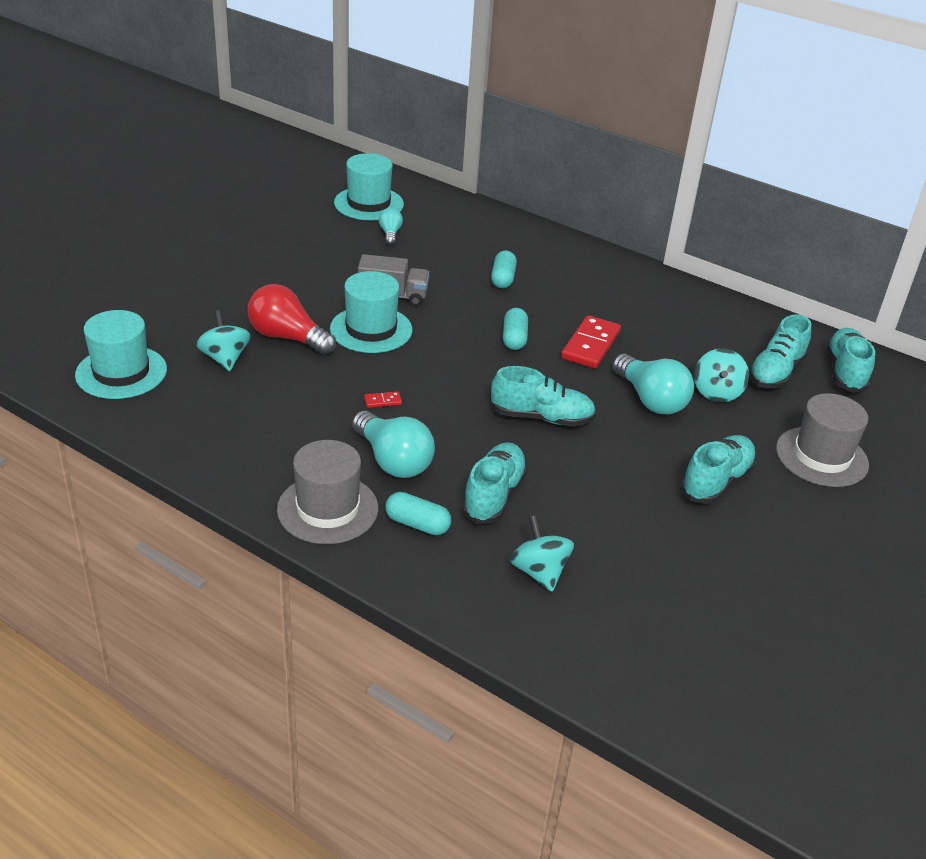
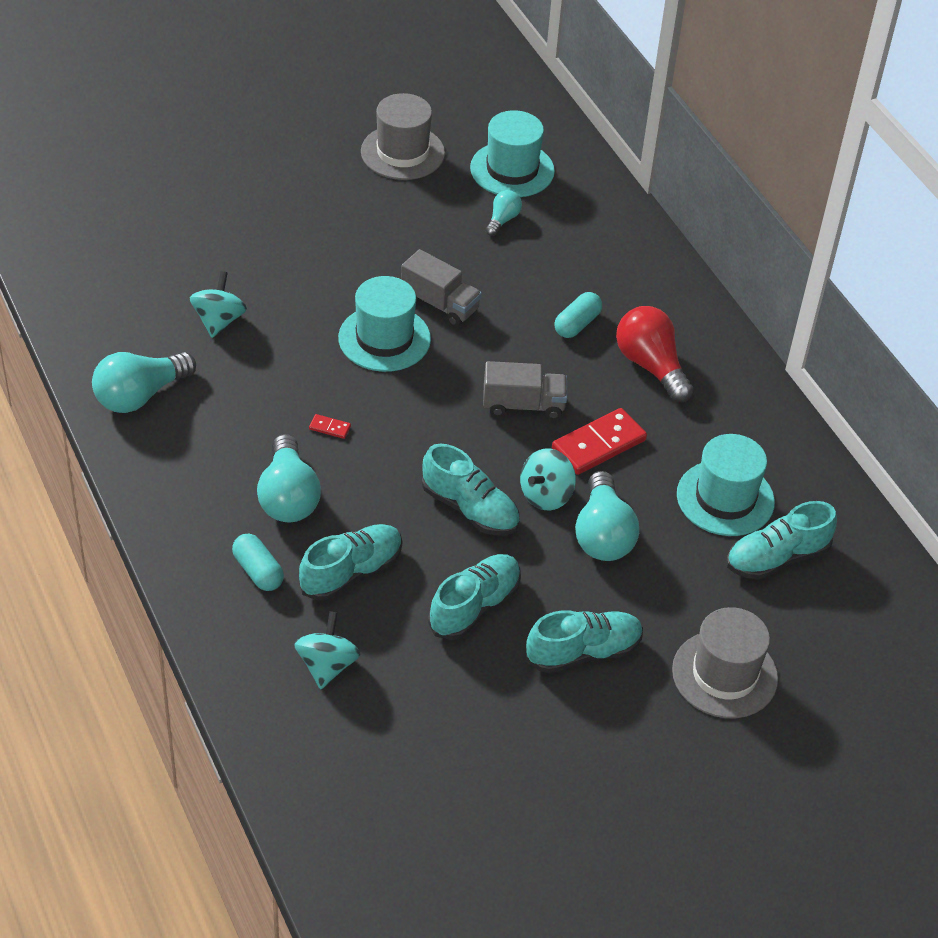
camera: 30 degrees right, 10 degrees up
(121, 372) = (116, 301): turquoise hat -> turquoise hat (725, 498)
(200, 432) = (140, 395): none -> turquoise light bulb
(287, 337) = (295, 317): red light bulb -> red light bulb (651, 366)
(327, 509) = (192, 522): grey hat -> grey hat (402, 152)
(514, 338) = (523, 405): turquoise capsule -> grey truck
(716, 392) = (684, 555): turquoise spinning top -> turquoise spinning top (546, 495)
(845, 371) = (861, 590): turquoise shoe -> turquoise shoe (474, 606)

